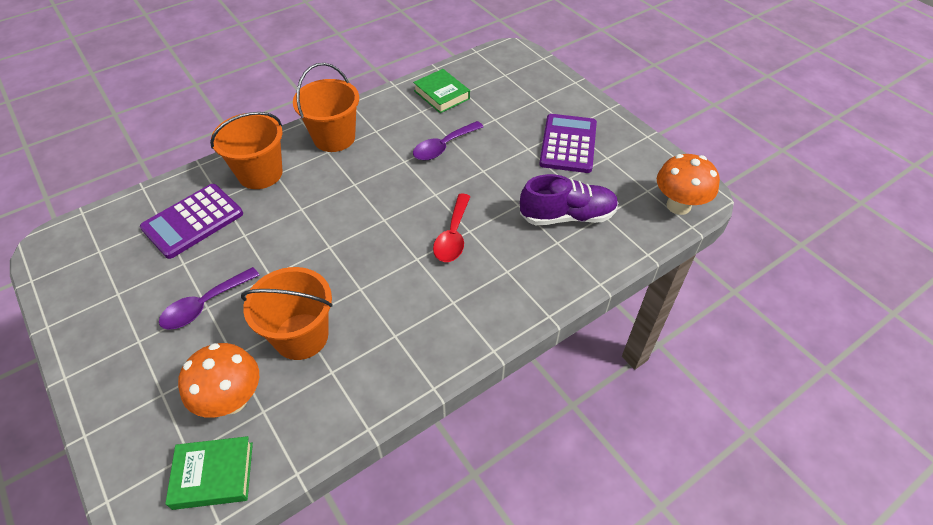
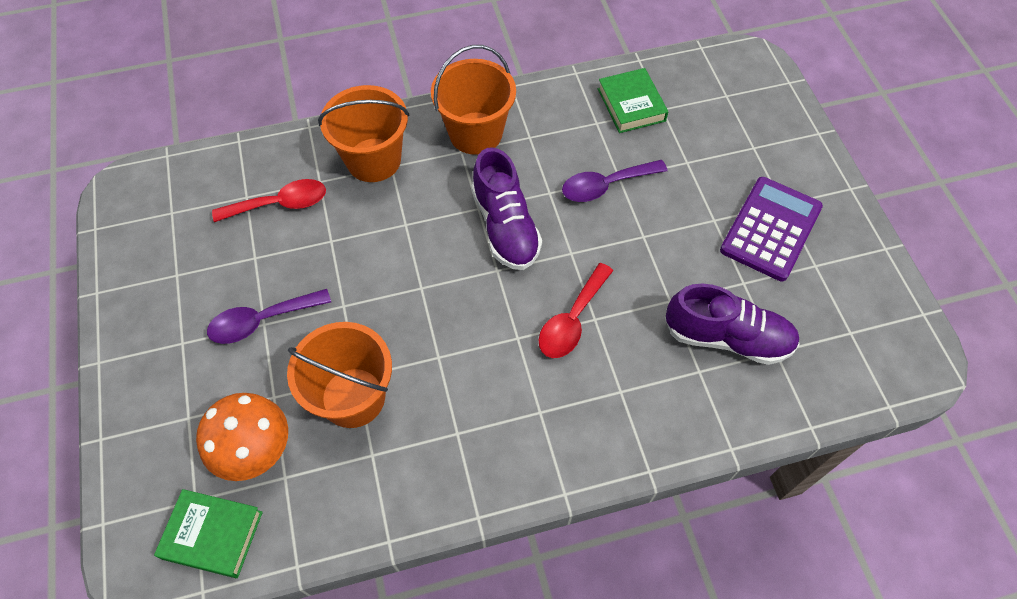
camera: 20 degrees right, 10 degrees up
(193, 221) = (280, 204): purple calculator -> red spoon
(379, 190) = (505, 226): none -> purple shoe
(678, 205) = (884, 369): orange mushroom -> none

